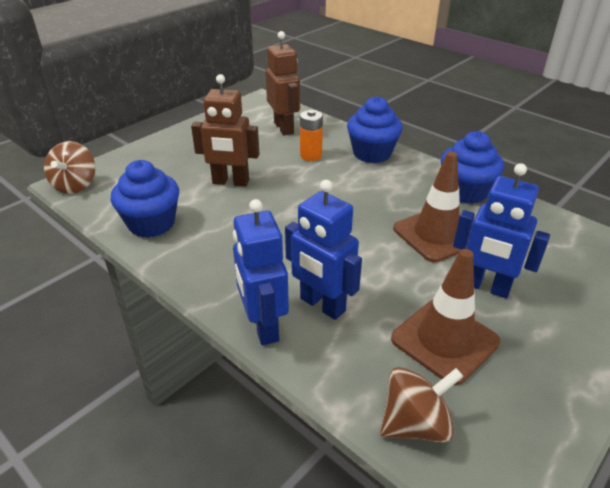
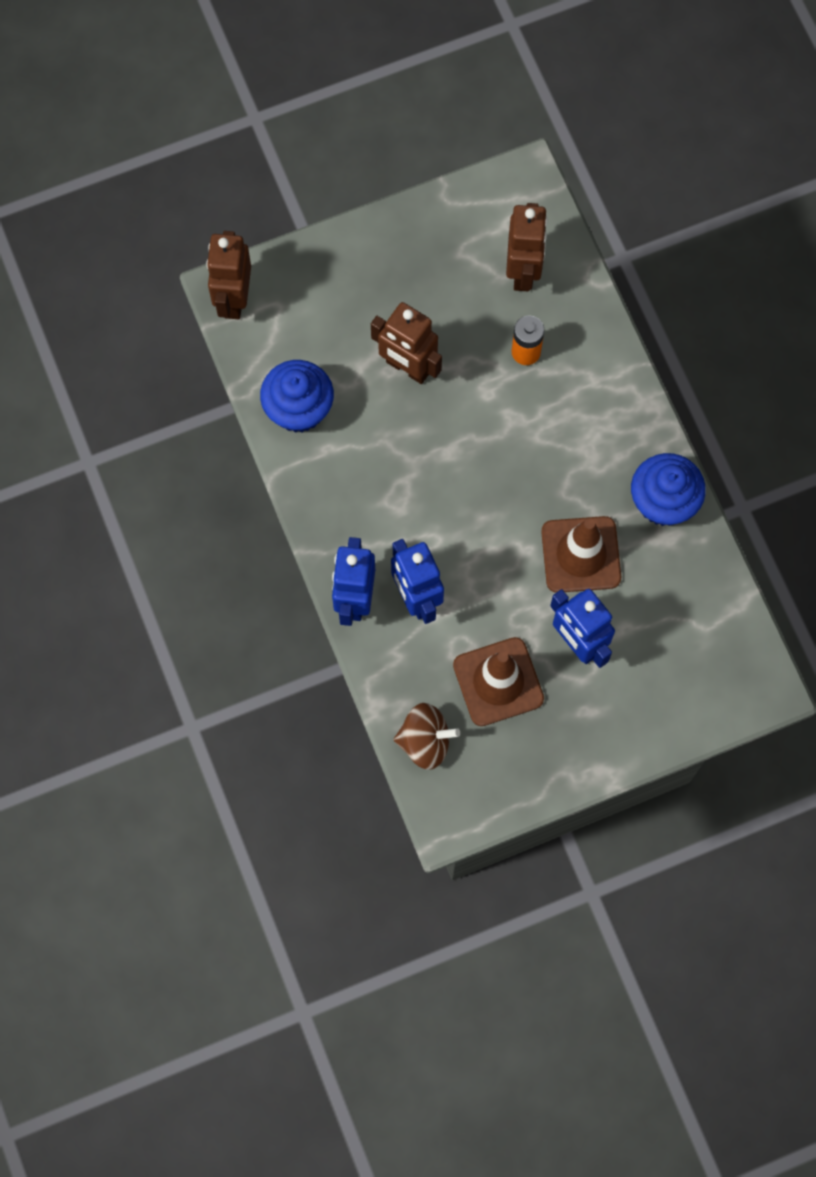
camera: 25 degrees right, 35 degrees up
(75, 185) = (233, 299): brown spinning top -> brown robot
(372, 153) = (603, 380): blue cupcake -> none

